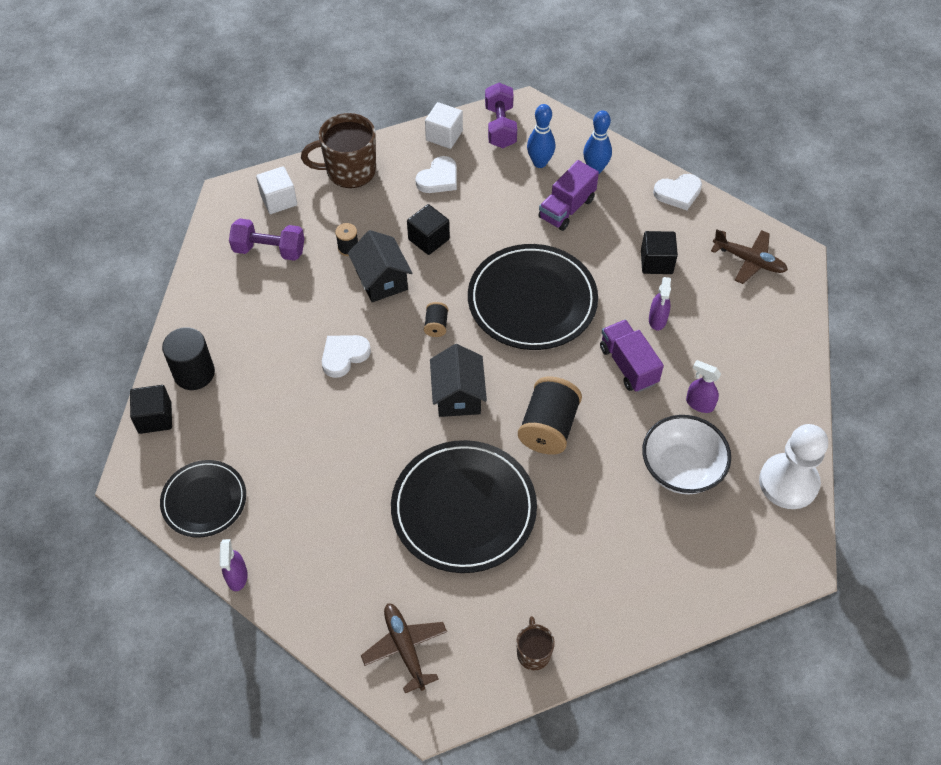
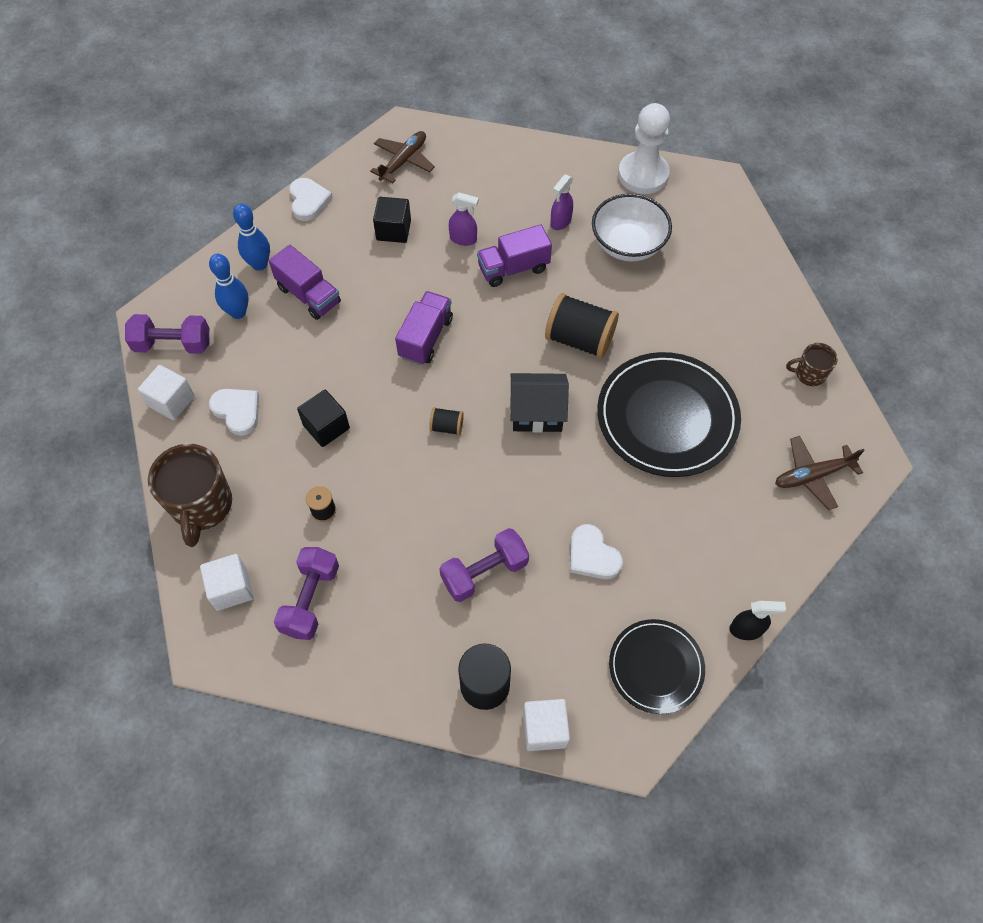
camera: 85 degrees left, 5 degrees up
(155, 418) = (544, 729): black cube -> white cube
(237, 577) = (746, 630): purple spray bottle -> black spray bottle
(294, 365) = (484, 572): none -> purple dumbbell
(344, 356) = (476, 519): white heart -> white heart (592, 555)
(381, 280) = (377, 477): black house -> none
(532, 300) = (425, 338): black plate -> purple truck

